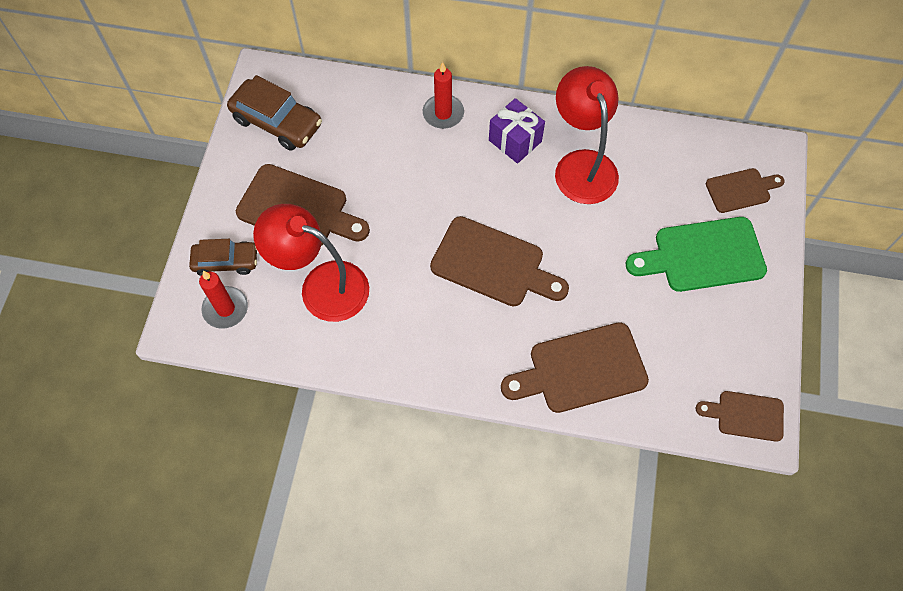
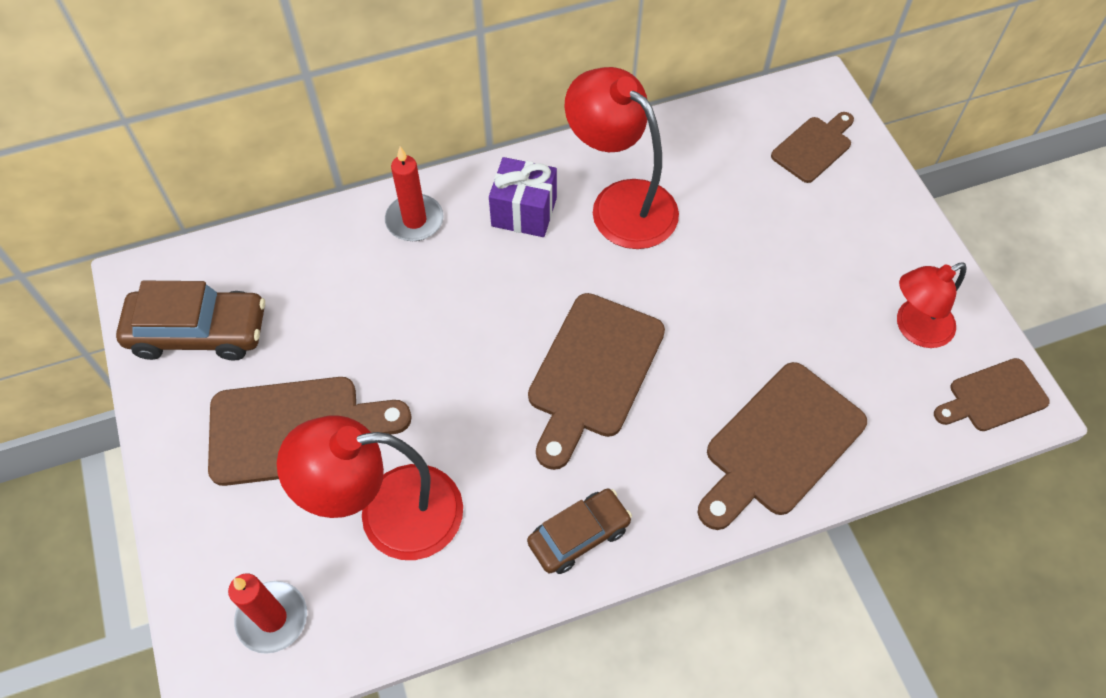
camera: 30 degrees left, 5 degrees down
(226, 261) = (234, 553): brown car -> brown car (579, 535)
(493, 264) = (592, 372): brown cutting board -> brown cutting board turned 120 degrees clockwise
(702, 255) = (823, 239): green cutting board -> none
(724, 345) = (914, 328): none -> red lamp

